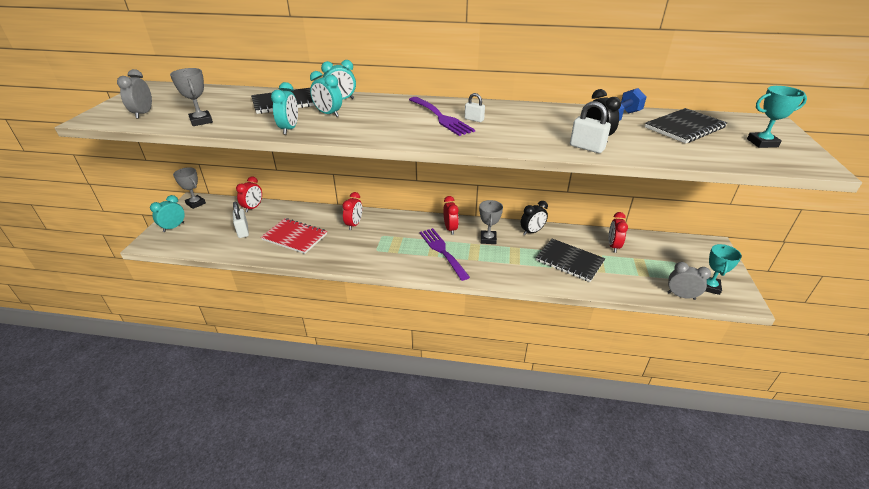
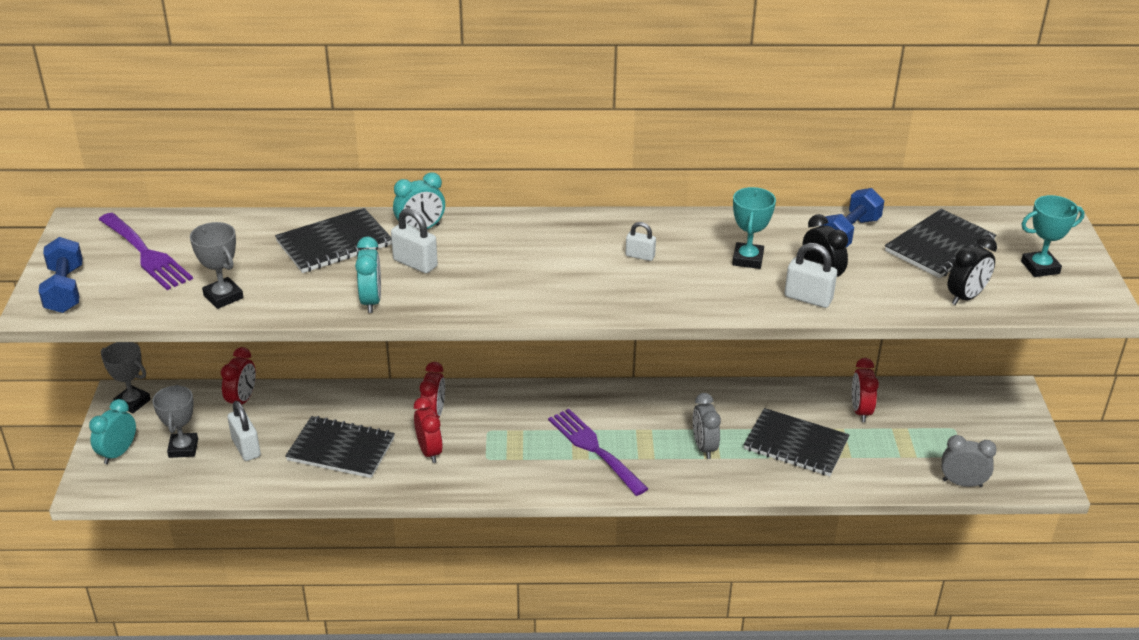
camera: 10 degrees left, 0 degrees up
(113, 112) = (65, 290): none -> blue dumbbell
(143, 114) = (118, 289): grey clock -> grey clock (704, 447)
(295, 237) = (341, 449): red notebook -> black notebook
(328, 114) = (415, 263): turquoise clock -> white padlock
(441, 117) = (590, 256): purple fork -> purple fork (146, 254)
(450, 229) = (597, 406): red clock -> red clock (429, 451)
(488, 239) = (663, 419): grey trophy -> grey trophy (183, 448)
(532, 232) = (731, 398): black clock -> black clock (966, 297)
(709, 287) = (1002, 464): turquoise trophy -> turquoise trophy (747, 259)

